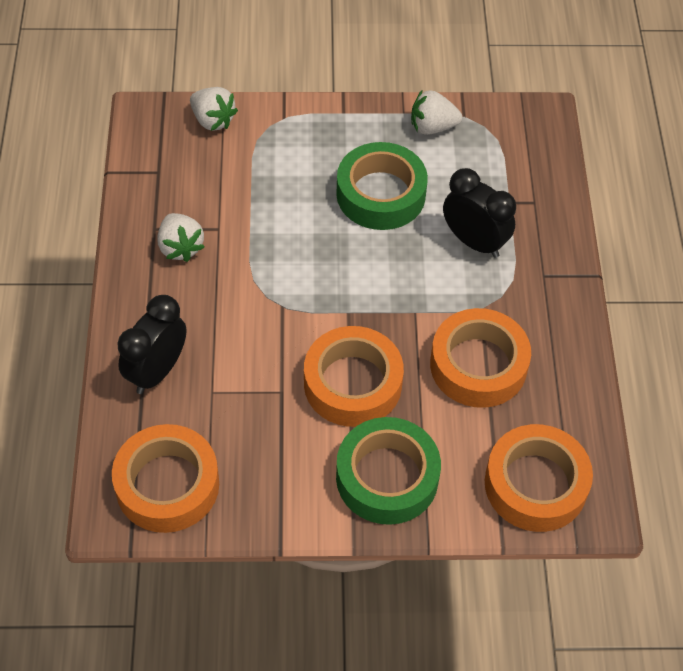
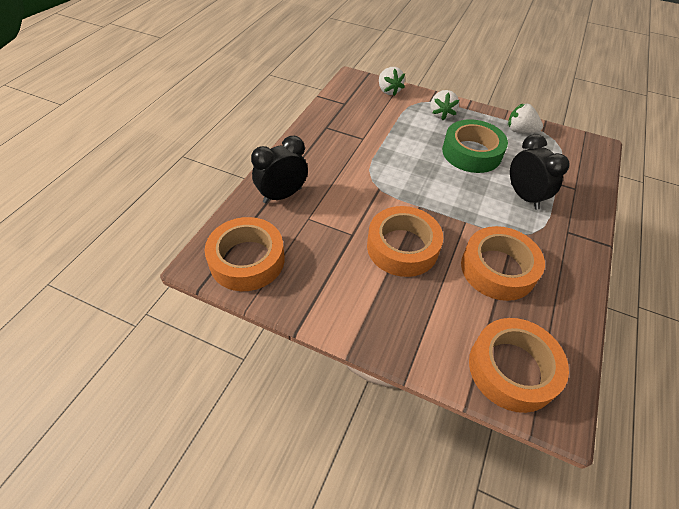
camera: 25 degrees right, 5 degrees down
(180, 247) = (335, 140): white strawberry -> white strawberry (441, 114)
(387, 477) = (397, 316): green tape -> none

